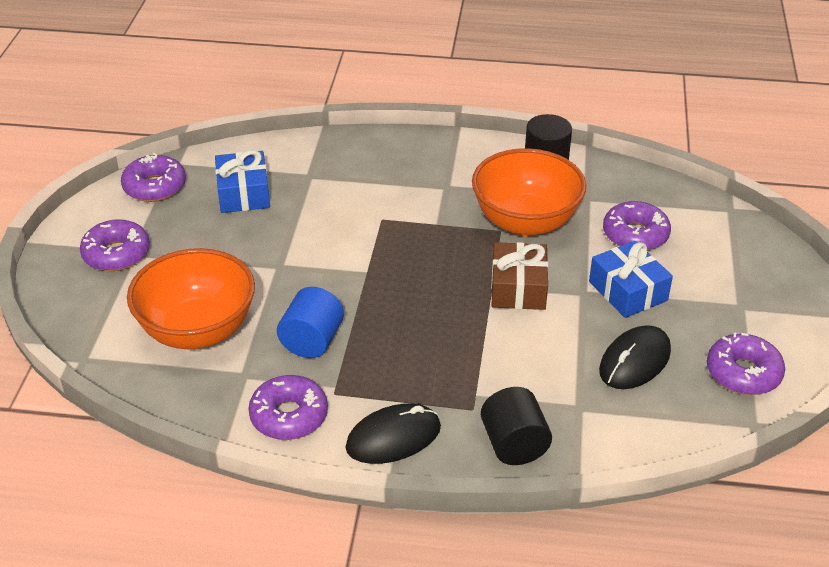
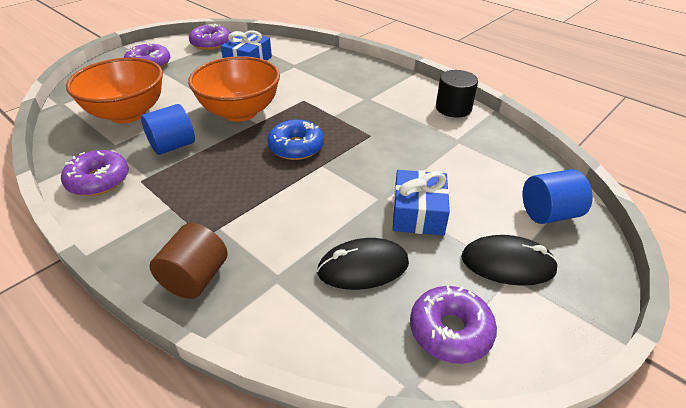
camera: 35 degrees right, 0 degrees up
(393, 437) = (131, 226): black mouse -> black mouse (508, 263)
(444, 279) = (296, 147): none -> blue donut
(514, 445) = (195, 278): black cylinder -> brown cylinder
(518, 288) = (338, 174): brown gift -> none
(525, 222) = (394, 137): orange bowl -> orange bowl (240, 112)
(635, 235) = (469, 178): purple donut -> none
(726, 239) = (549, 214): none -> blue cylinder

